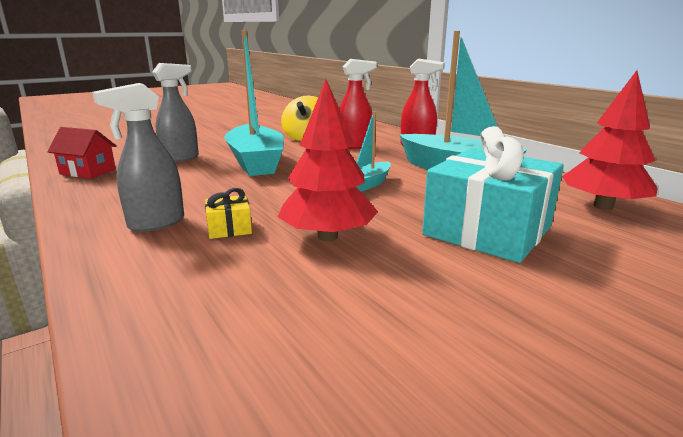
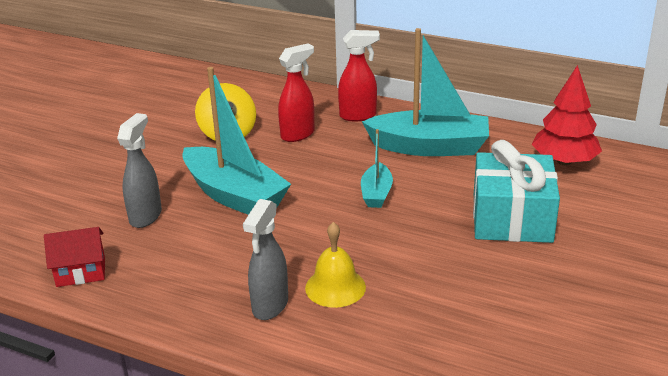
camera: 30 degrees left, 10 degrees up
(229, 228) = (335, 287): yellow gift -> yellow bell
(327, 236) = (415, 266): red tree -> none

